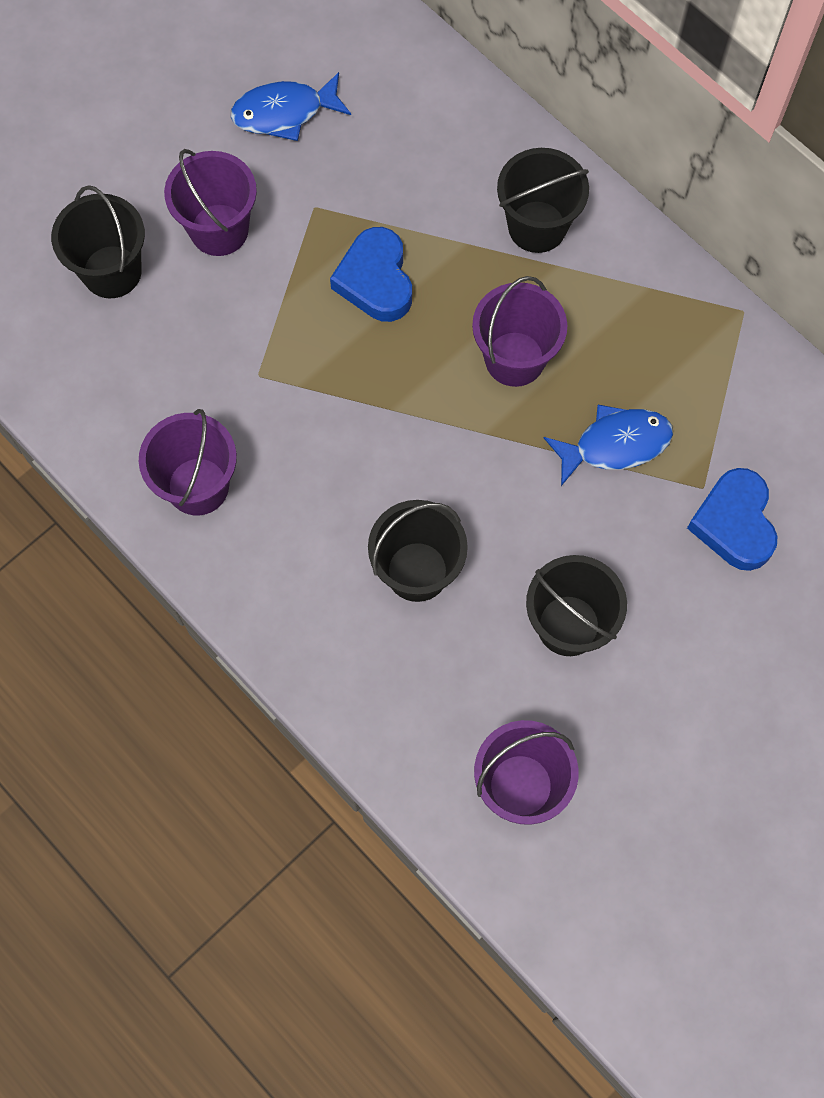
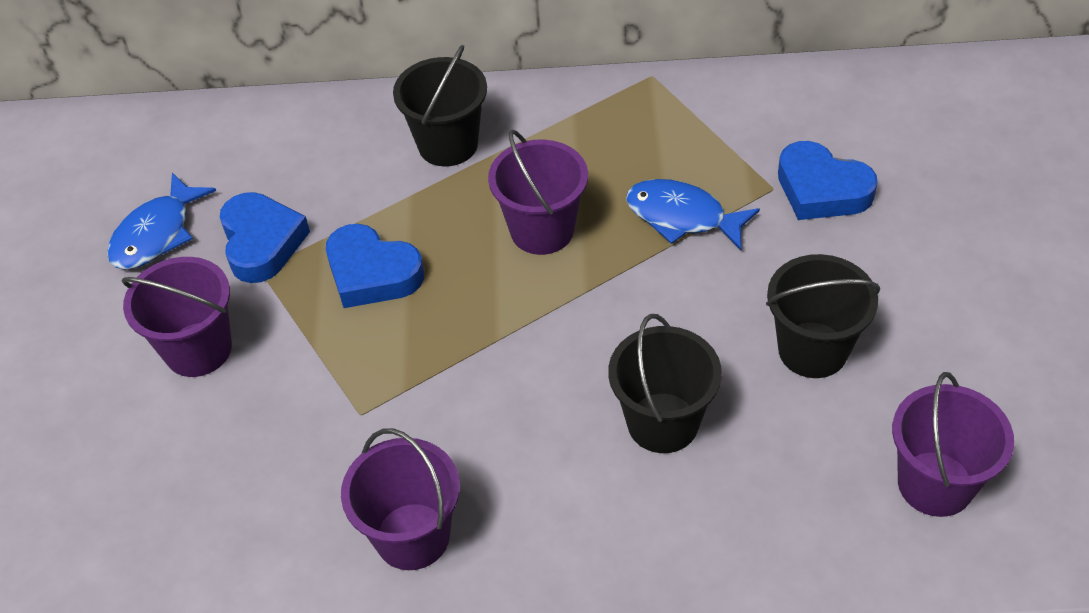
camera: 45 degrees left, 20 degrees down
(112, 272) = (136, 457): black bucket -> none
(337, 186) = (262, 242): none -> blue heart
(615, 444) = (682, 217): blue fish -> blue fish turned 90 degrees counterclockwise

